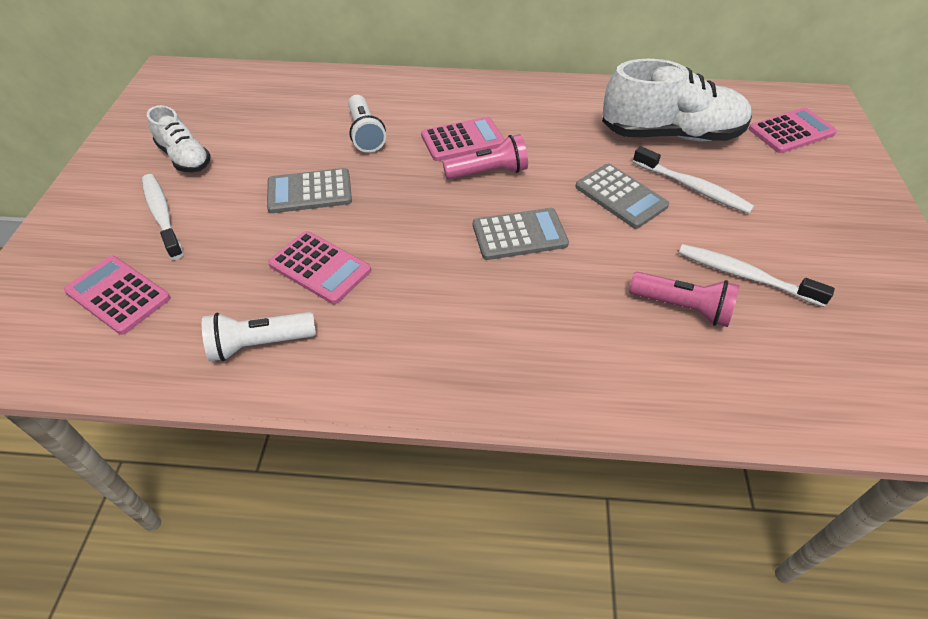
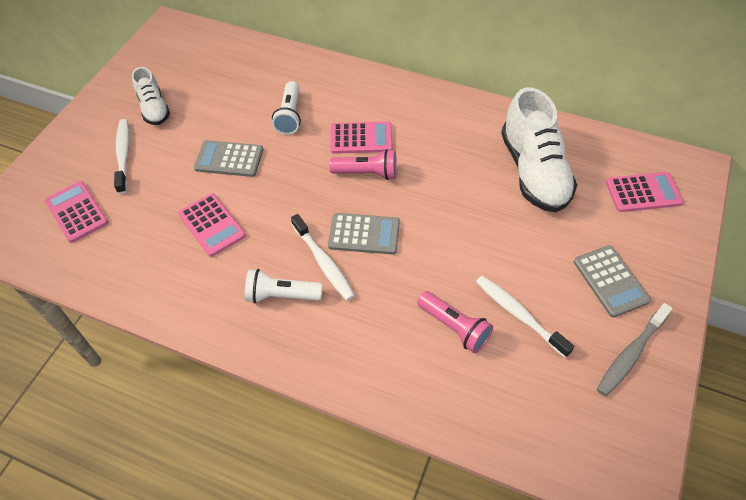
camera: 20 degrees right, 5 degrees up
(259, 344) = (151, 273): white flashlight -> white flashlight (282, 295)
(621, 196) = (459, 220): grey calculator -> grey calculator (610, 281)
(670, 135) = (534, 171): white shoe -> white shoe turned 60 degrees clockwise
(693, 188) = (523, 227): white toothbrush -> white toothbrush (324, 262)
(886, 285) = (630, 354): none -> grey toothbrush

